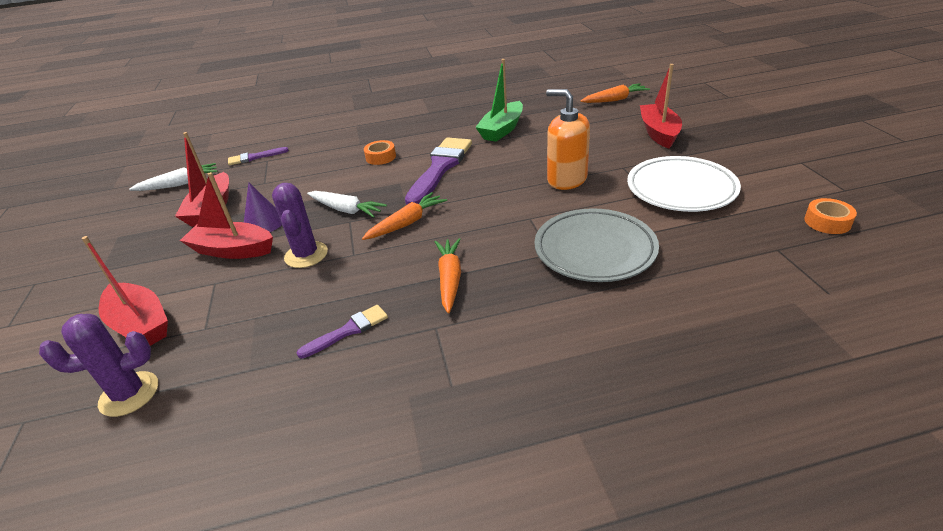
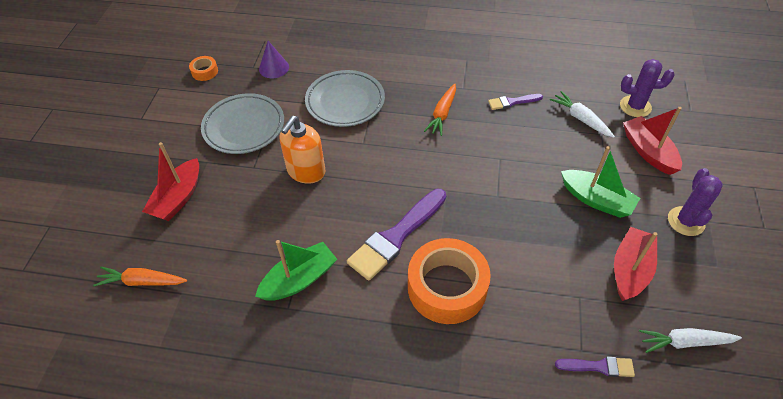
camera: 160 degrees left, 15 degrees up
(232, 250) = (596, 200): red boat -> green boat
(264, 223) = (573, 225): purple cone -> purple cone (274, 68)
(306, 255) = (535, 171): purple cactus -> purple cactus (686, 221)
(346, 210) = (498, 211): white carrot -> white carrot (581, 119)
(381, 157) = (447, 287): orange tape -> orange tape, size x2.28
(407, 223) = (452, 174): orange carrot -> none
(567, 179) = (306, 171): orange soap dispenser -> orange soap dispenser turned 60 degrees clockwise
(681, 189) = (244, 127): white plate -> grey plate

